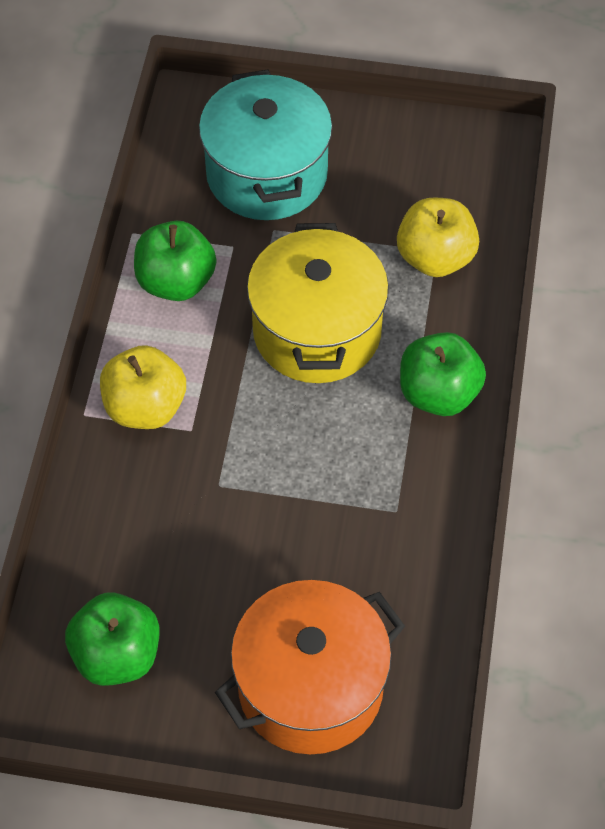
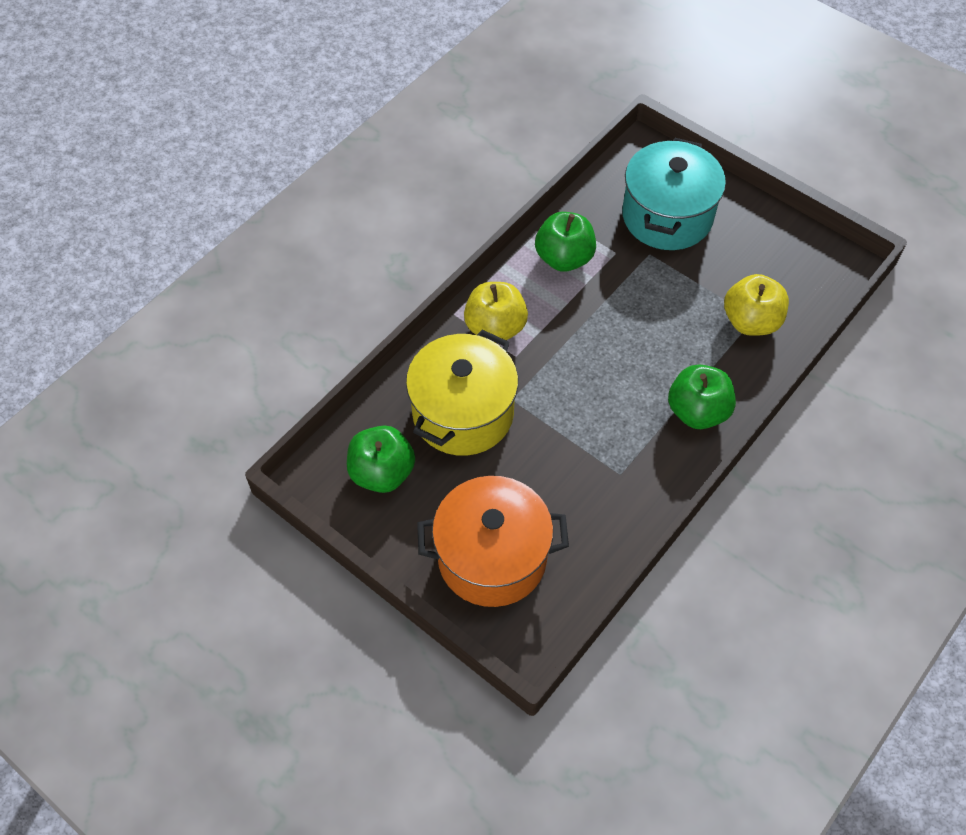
camera: 30 degrees right, 0 degrees up
(317, 331) = (638, 332): yellow pot -> yellow pot (463, 413)

